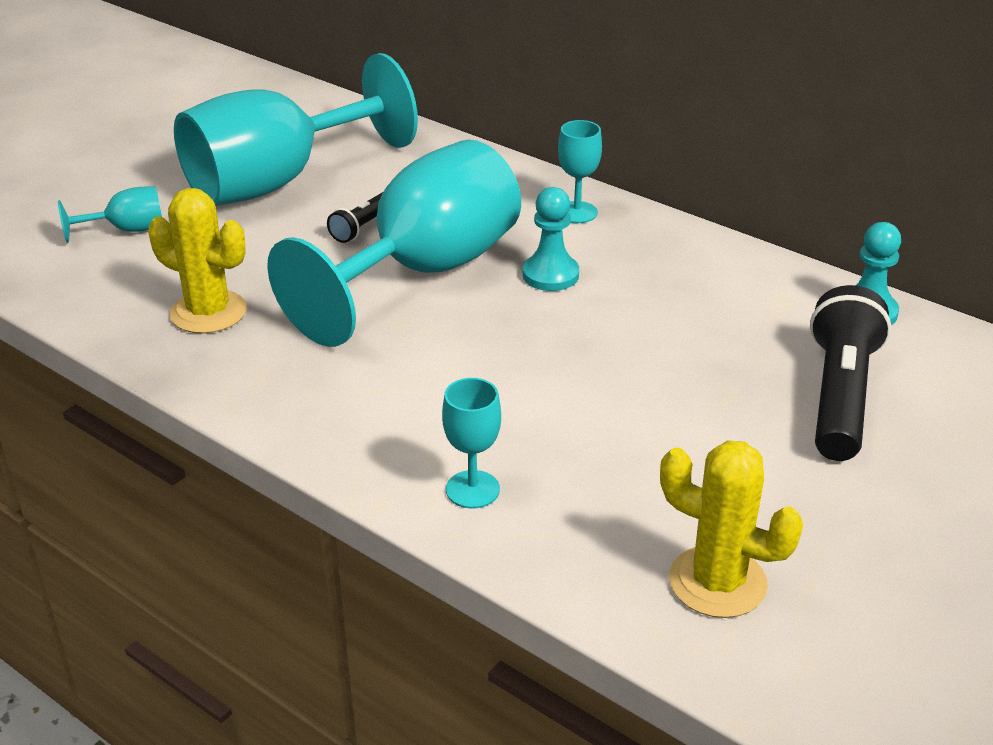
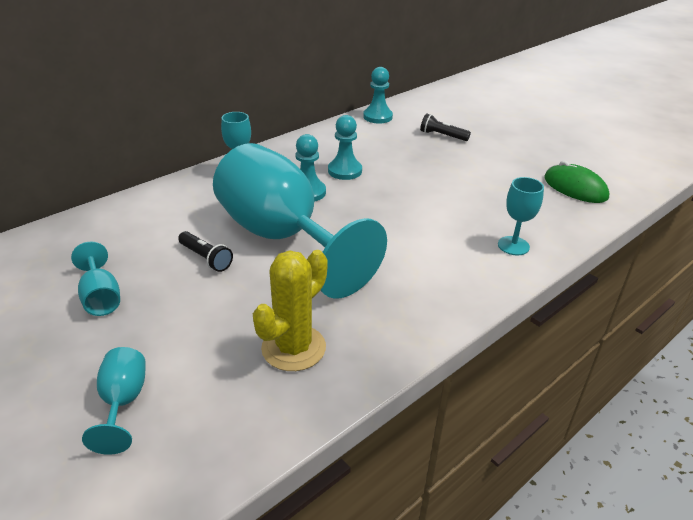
camera: 80 degrees left, 0 degrees up
(277, 182) = (101, 298): turquoise goblet -> turquoise goblet, size x0.40
(634, 299) = (345, 171): none -> turquoise pawn
(717, 582) = (575, 188): yellow cactus -> green mouse
(840, 395) = (442, 136): black flashlight -> black flashlight, size x0.51

